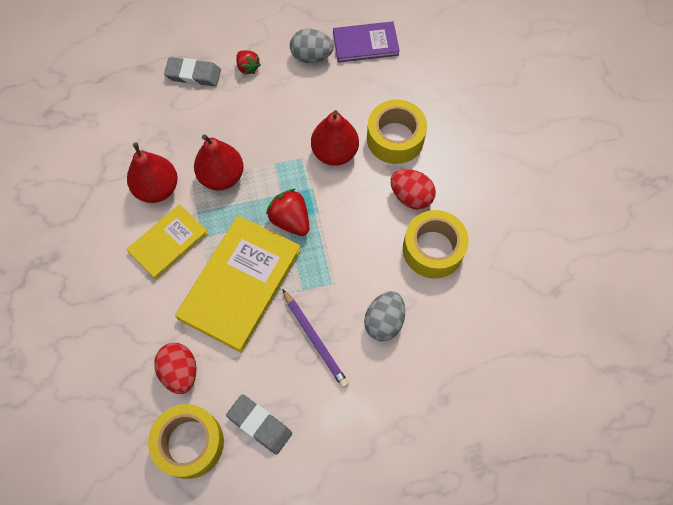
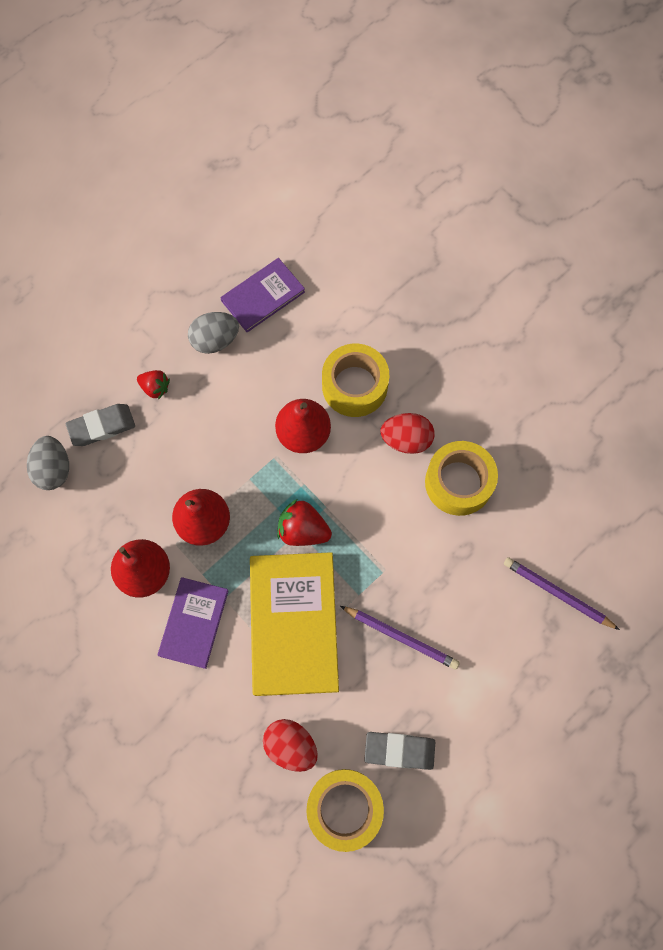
camera: 30 degrees left, 5 degrees up
(168, 242) = (193, 623): yellow book -> purple book
(384, 321) = (455, 581): grey egg -> grey egg (54, 469)
(462, 377) = (557, 593): none -> purple pencil

